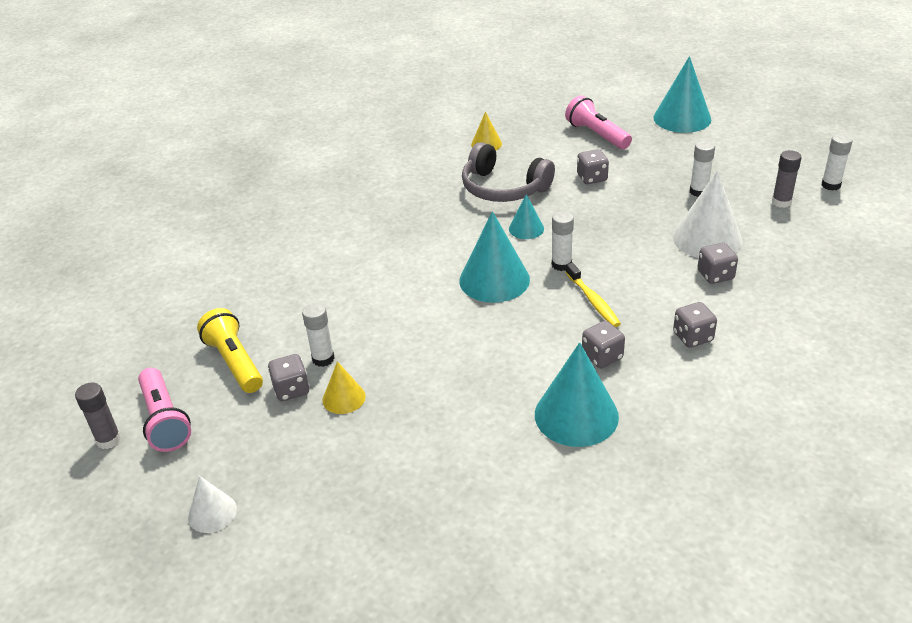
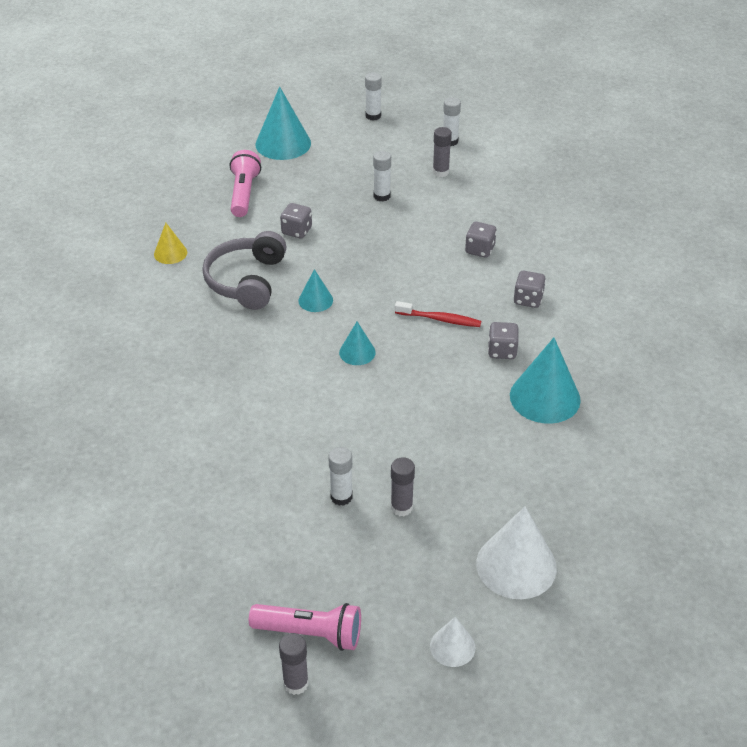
camera: 55 degrees left, 5 degrees up
(234, 362) = (283, 554): yellow flashlight -> none
(291, 390) = (358, 534): grey dice -> none
(344, 398) = (401, 507): yellow cone -> grey glue stick
(494, 280) = (357, 352): turquoise cone -> turquoise cone, size x0.54
(503, 188) = (246, 280): grey headphones -> grey headphones turned 120 degrees clockwise
(561, 265) = (381, 309): white glue stick -> white glue stick (373, 116)
(593, 301) = (440, 319): yellow toothbrush -> red toothbrush
(596, 135) = (243, 193): pink flashlight -> pink flashlight turned 90 degrees clockwise
(707, 239) = (438, 227): white cone -> white cone (516, 565)

